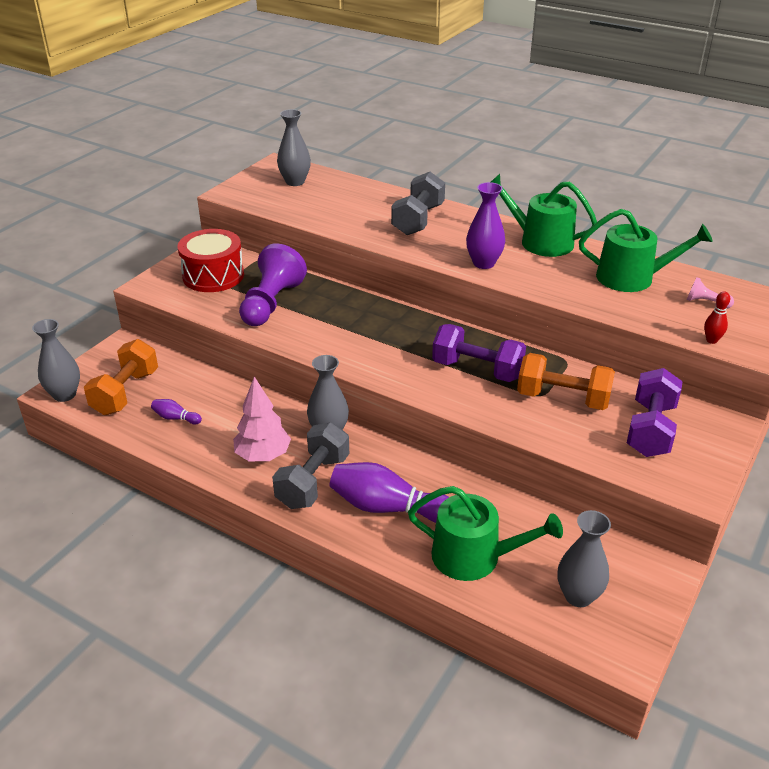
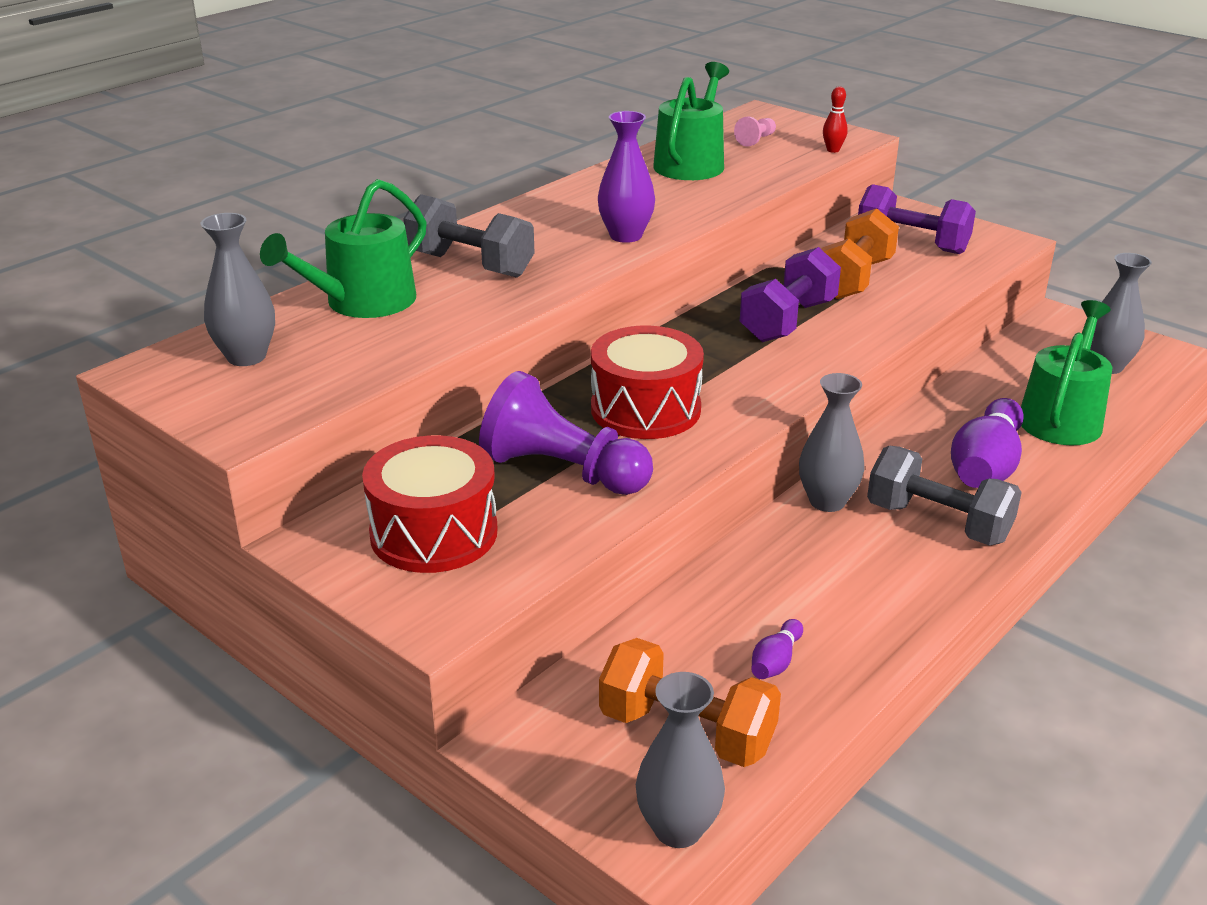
camera: 80 degrees left, 5 degrees down
(263, 456) = (881, 566): pink tree -> none
(341, 323) = (645, 409): none -> red drum
(540, 241) = (578, 196): green watering can -> green watering can (362, 302)

